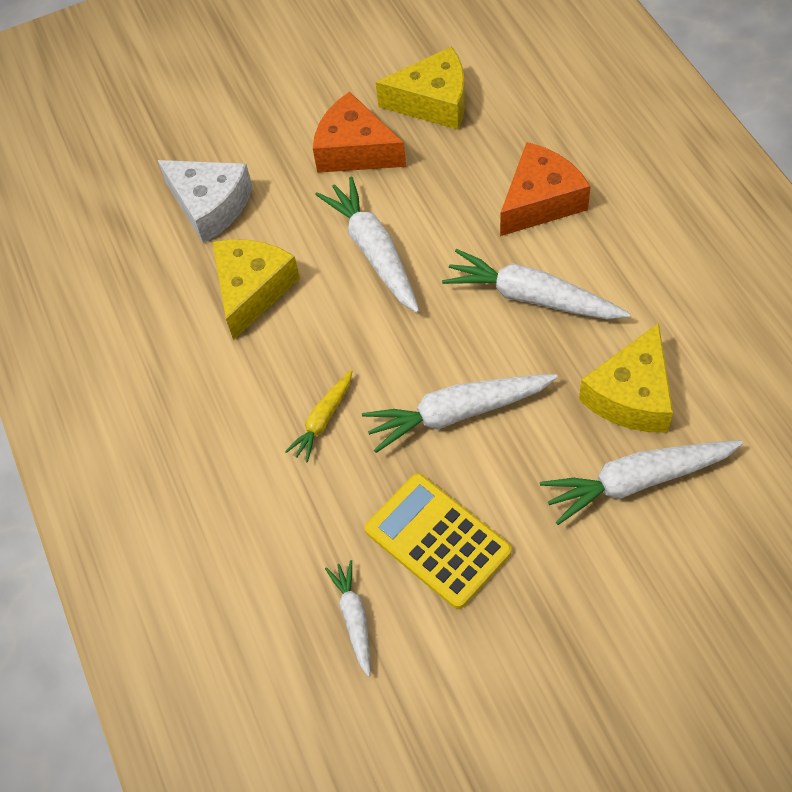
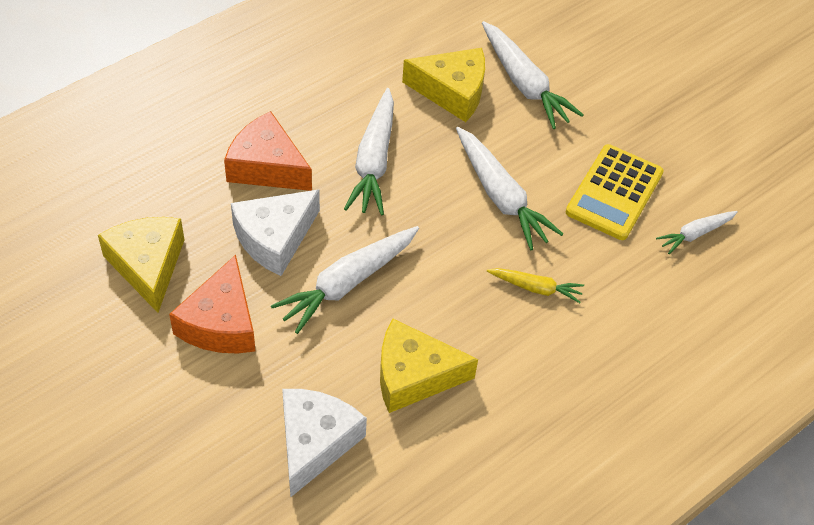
camera: 115 degrees left, 5 degrees down
(444, 199) = (274, 238): none -> white cheese

